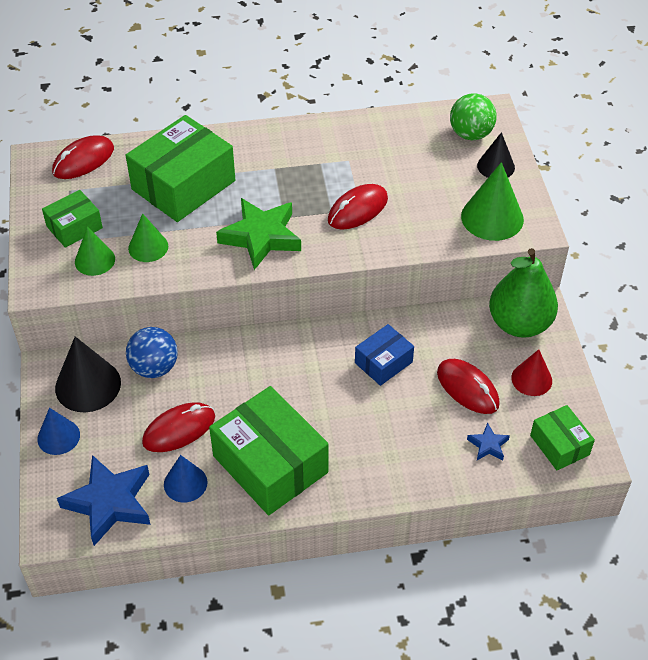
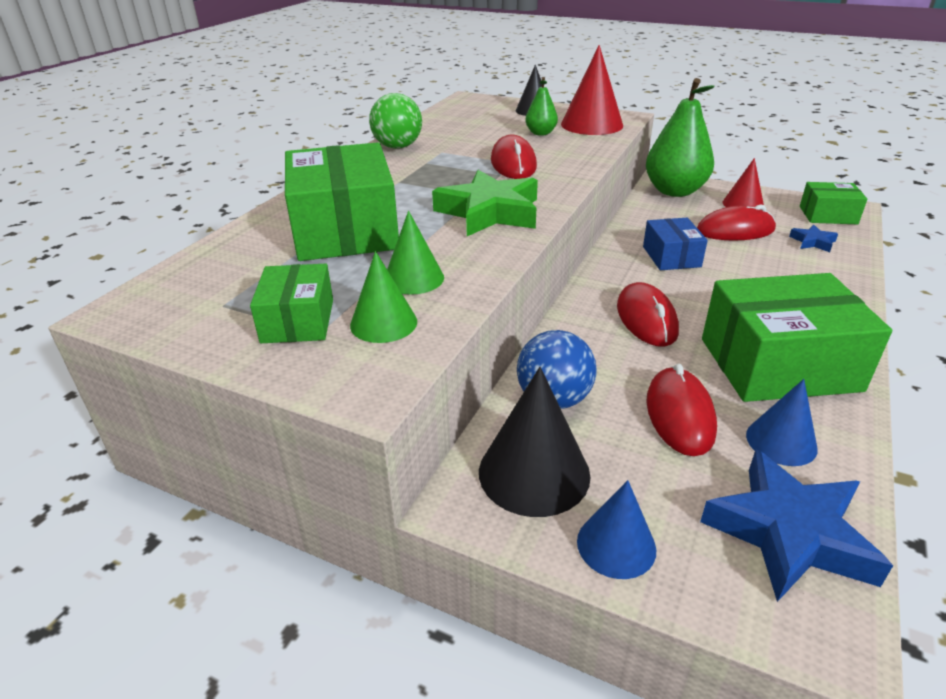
camera: 55 degrees left, 15 degrees down
(83, 160) = (190, 278): red mouse -> red mouse (646, 319)
(440, 196) = (540, 133): none -> green pear
(470, 134) = (484, 109): green ball -> green ball (398, 147)
(492, 217) = (591, 124): green cone -> red cone

